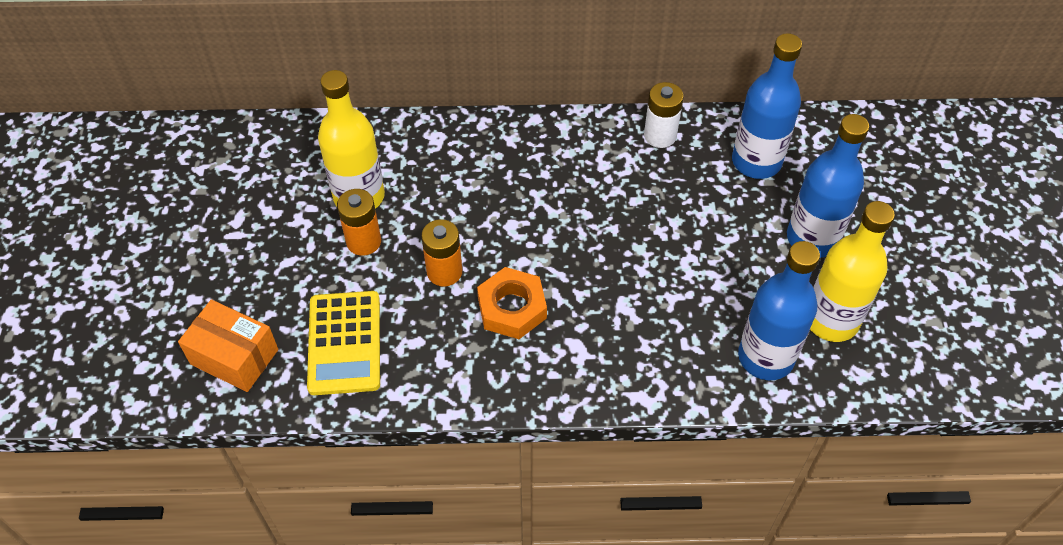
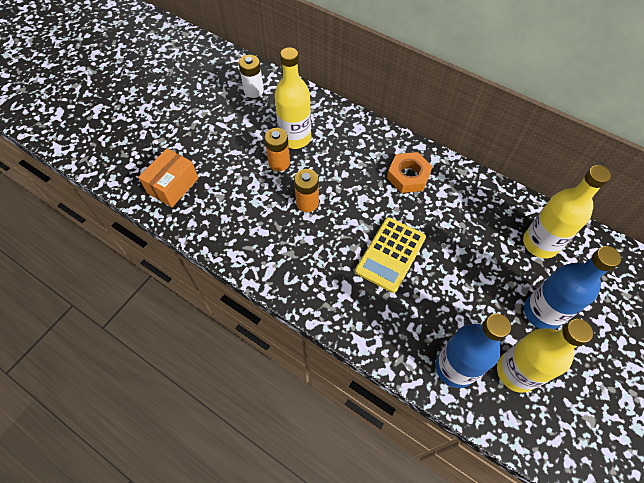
camera: 35 degrees right, 5 degrees up
(234, 357) = (173, 185): orange box -> orange box turned 60 degrees clockwise
(344, 343) = (228, 210): yellow calculator -> yellow calculator (390, 254)
(512, 308) = (327, 244): orange nut -> orange nut (408, 176)
(660, 135) = (489, 195): white battery -> white battery (253, 91)
(756, 161) = (540, 243): blue bottle -> yellow bottle

